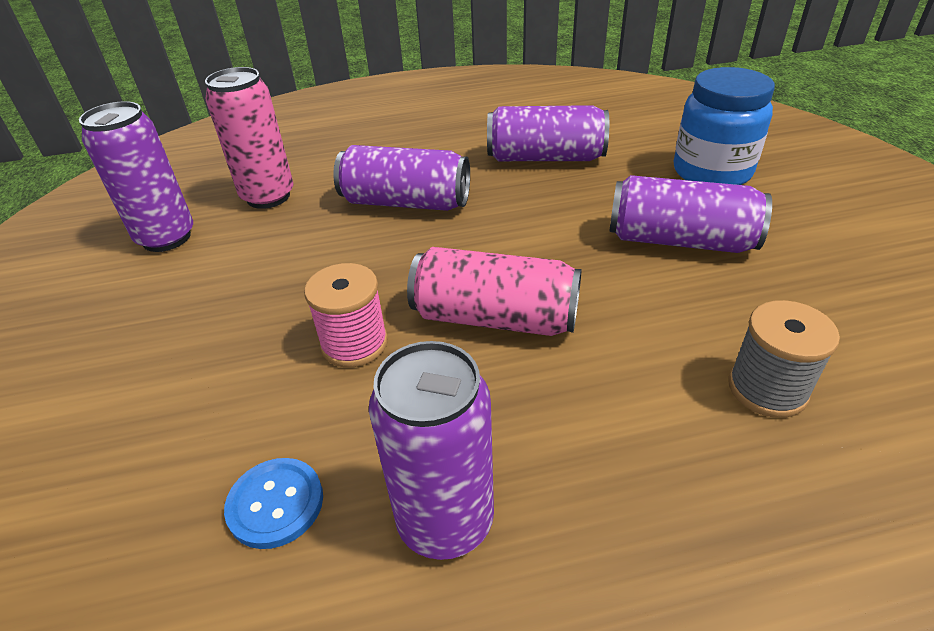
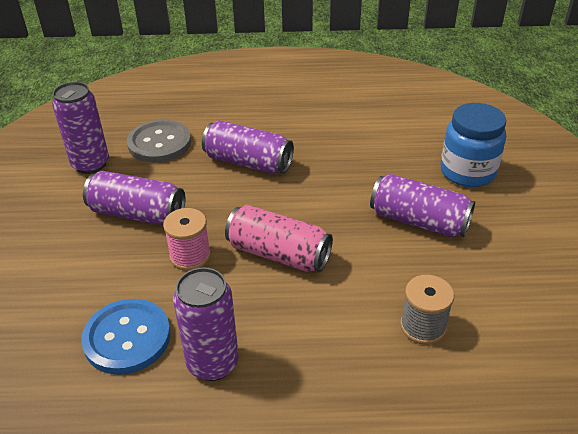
camera: 10 degrees right, 0 degrees up
(268, 197) = (159, 143): pink can -> grey button
(275, 504) = (127, 338): blue button -> blue button, size x1.68
(545, 157) = (355, 141): purple can -> purple can (137, 213)

